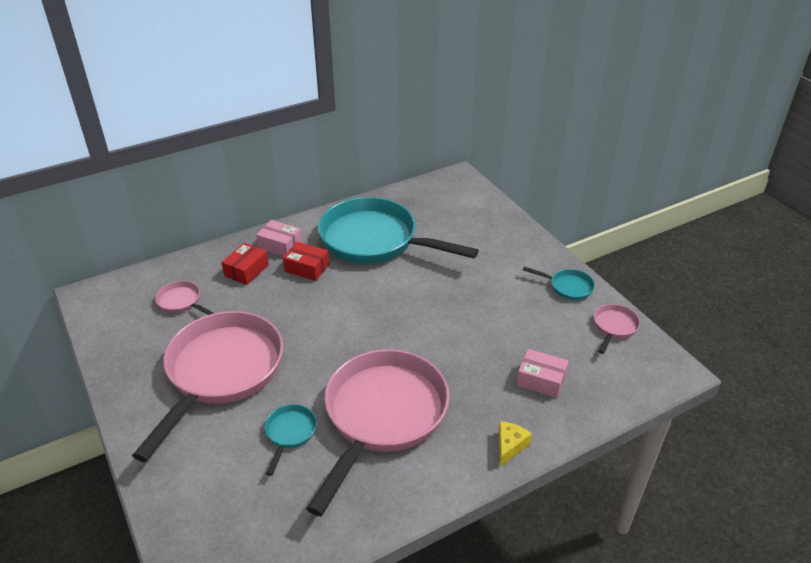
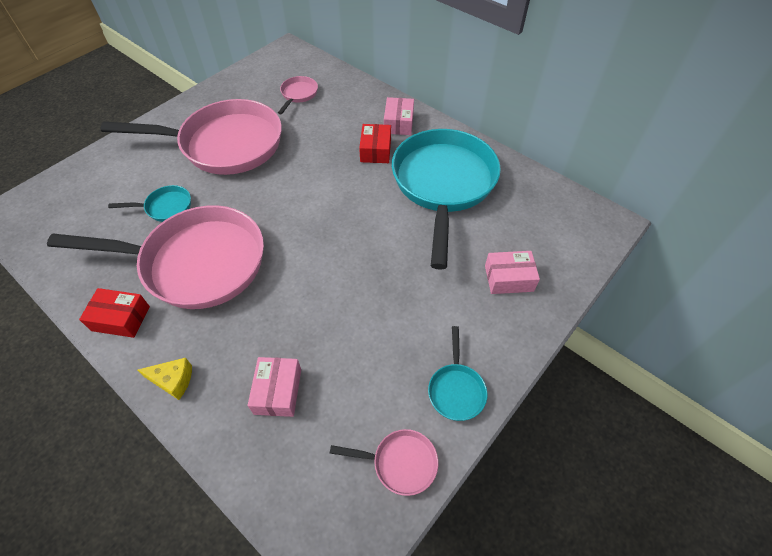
camera: 70 degrees right, 15 degrees up
(246, 270) = (353, 115): red box -> red box (121, 318)
(486, 236) = (509, 278): none -> pink box

